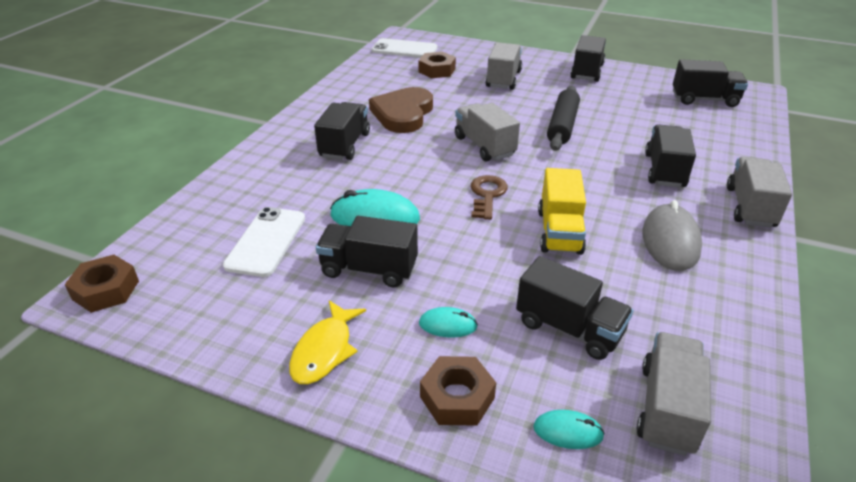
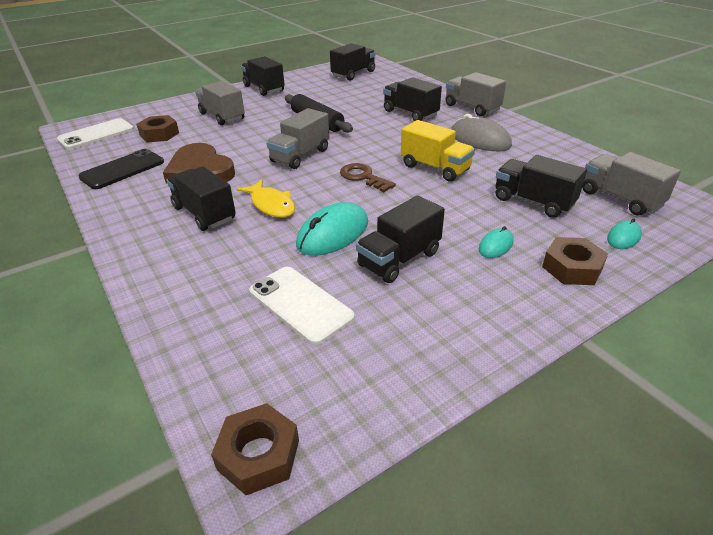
camera: 55 degrees left, 0 degrees up
(324, 350) = (482, 314): yellow fish -> yellow fish (271, 205)
(368, 84) = (122, 169): none -> black phone
(484, 146) = (300, 156): grey truck -> grey truck turned 60 degrees counterclockwise
(569, 328) = (533, 202): black truck -> black truck turned 120 degrees counterclockwise

